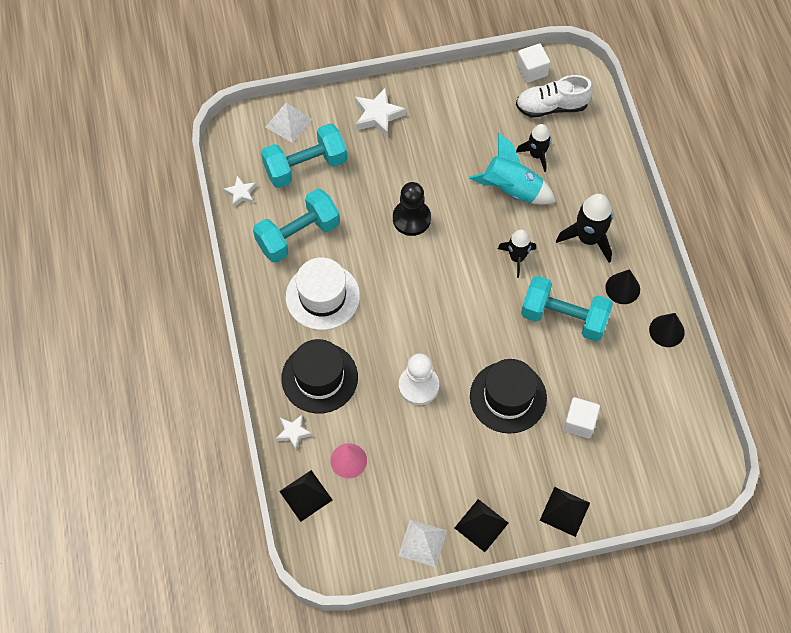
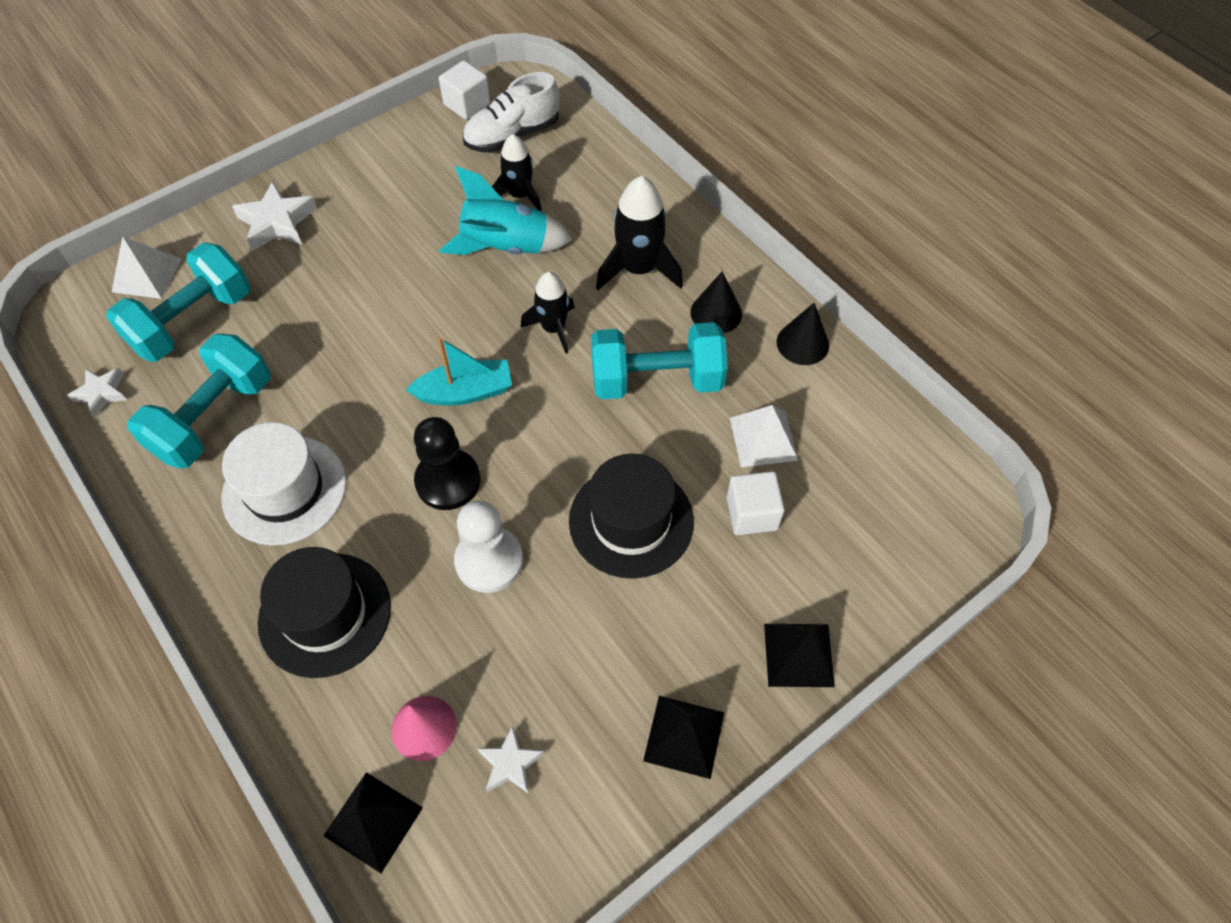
camera: 25 degrees left, 5 degrees down
(293, 433) = (313, 722): white star -> white star (510, 763)
(411, 218) = (379, 333): black pawn -> black pawn (448, 481)
(422, 543) = (604, 811): white pyramid -> white pyramid (763, 438)
(447, 278) = (465, 392): none -> turquoise boat

